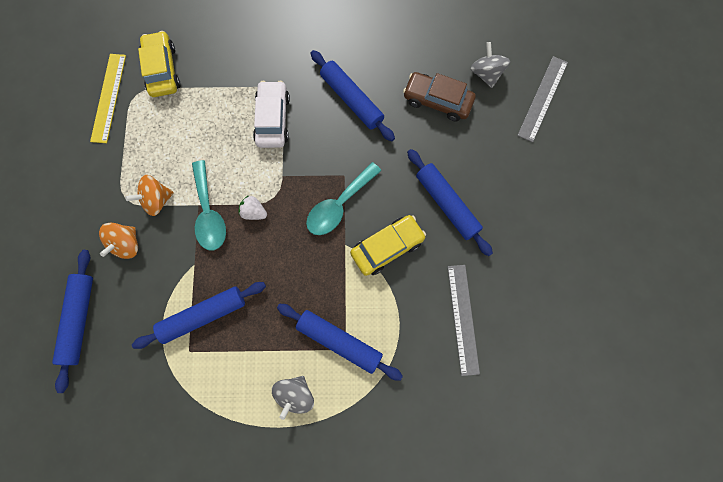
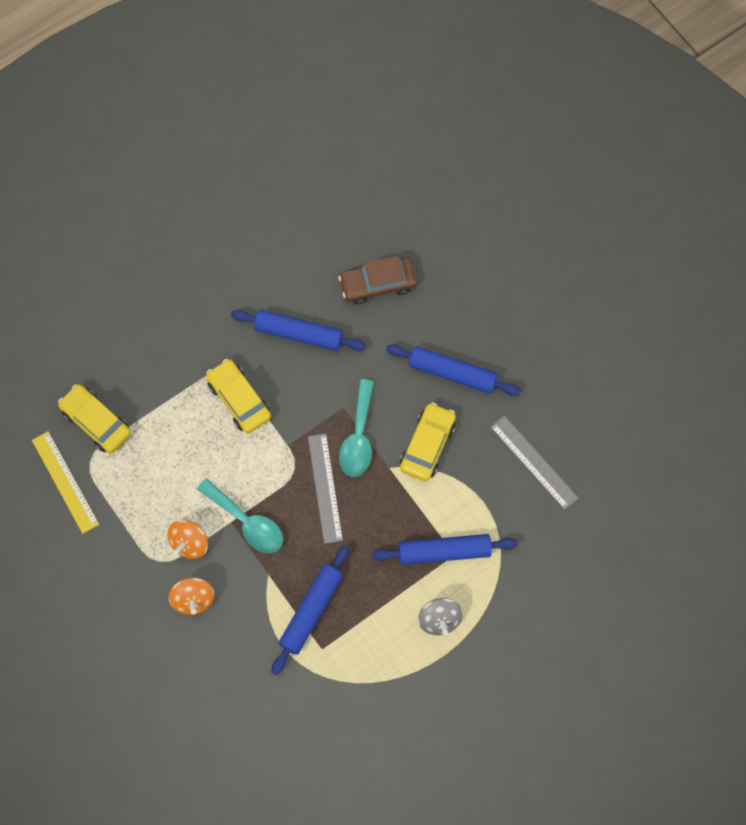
camera: 35 degrees left, 5 degrees down
(79, 320) = (203, 690): blue rolling pin -> none
(254, 212) = (287, 494): white strawberry -> none
(272, 119) = (239, 400): white car -> yellow car
(486, 74) = (404, 230): grey spinning top -> none
(542, 98) = (470, 221): grey ruler -> grey ruler (325, 488)

